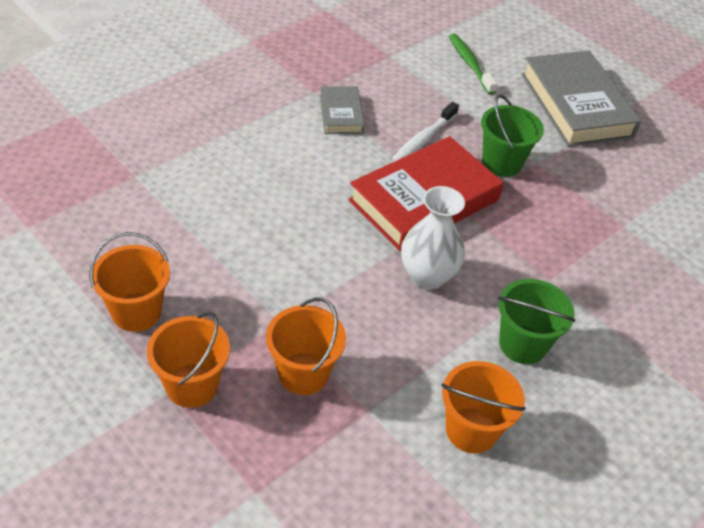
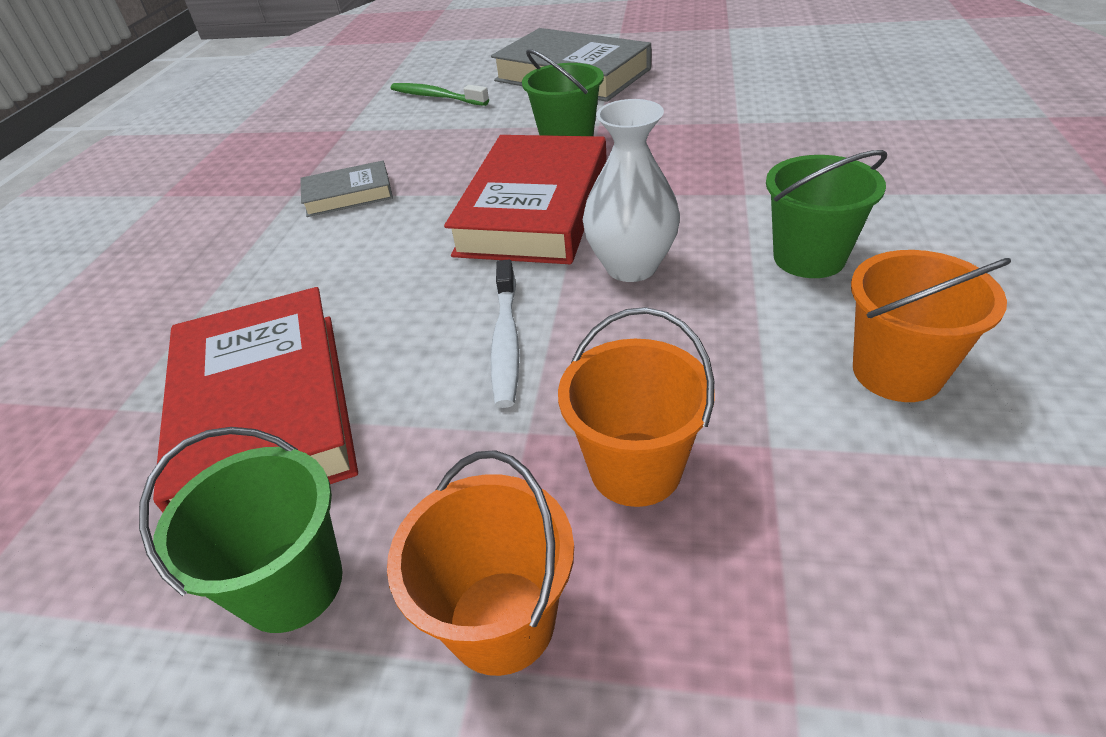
camera: 30 degrees left, 5 degrees down
(136, 312) = (292, 584): orange bucket -> green bucket
(189, 225) = (266, 410): none -> red book
(341, 114) = (348, 195): grey book -> grey book turned 60 degrees counterclockwise
(423, 139) = (466, 167): white toothbrush -> white toothbrush (506, 341)

